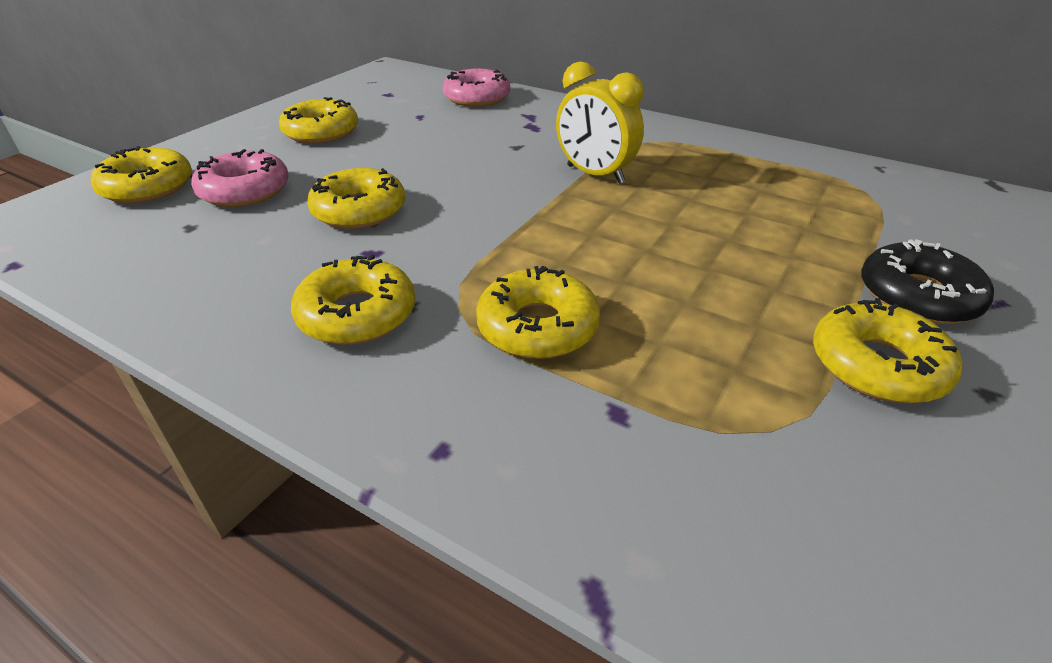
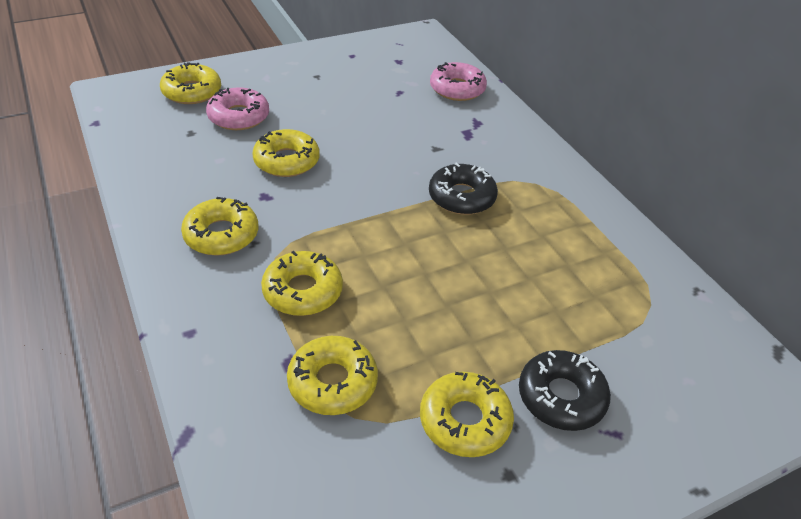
camera: 30 degrees right, 5 degrees up
(321, 132) = (322, 83): yellow donut -> yellow donut (332, 382)
(595, 174) = (461, 197): yellow clock -> black donut

